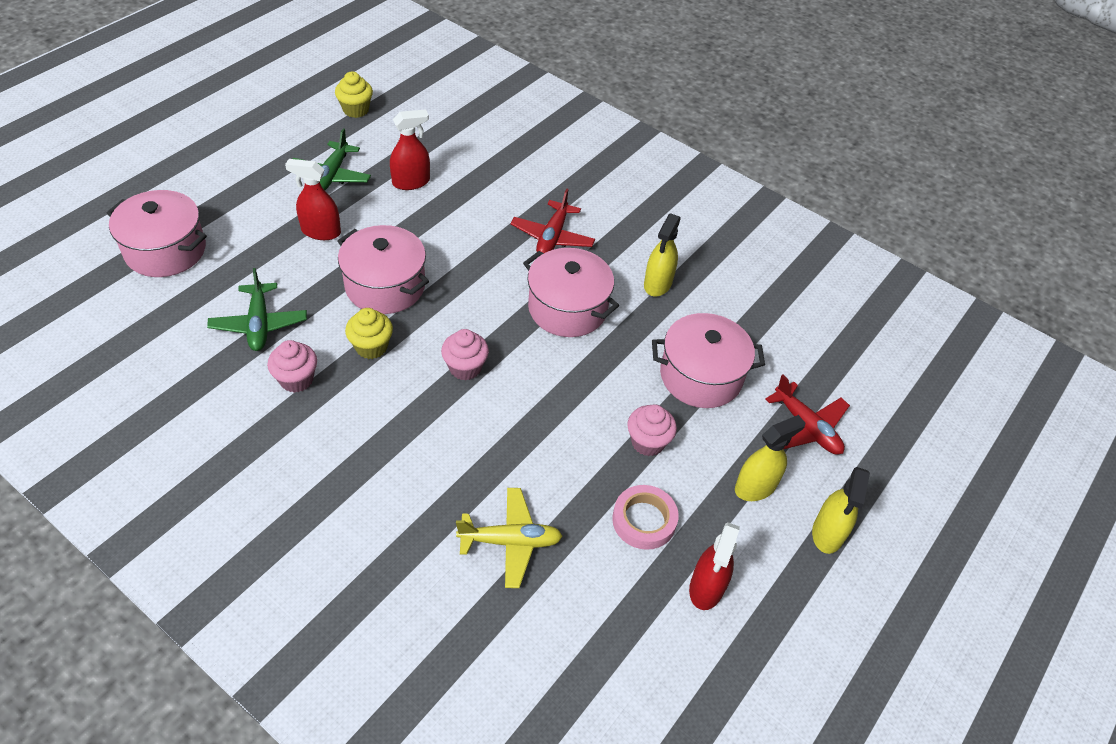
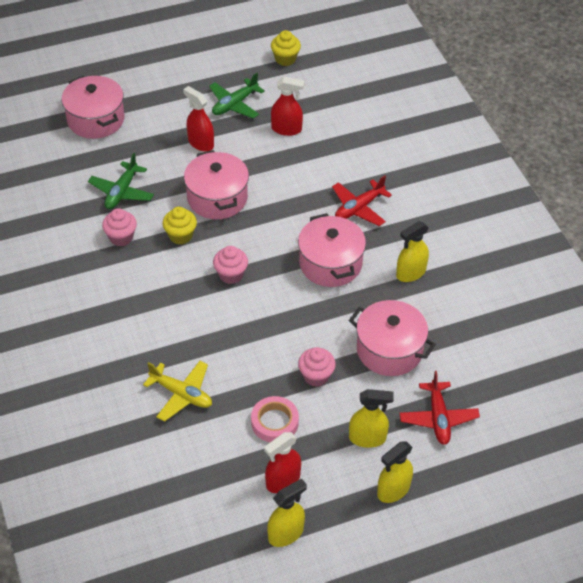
camera: 35 degrees right, 0 degrees up
(759, 652) = (286, 533): none -> yellow spray bottle

